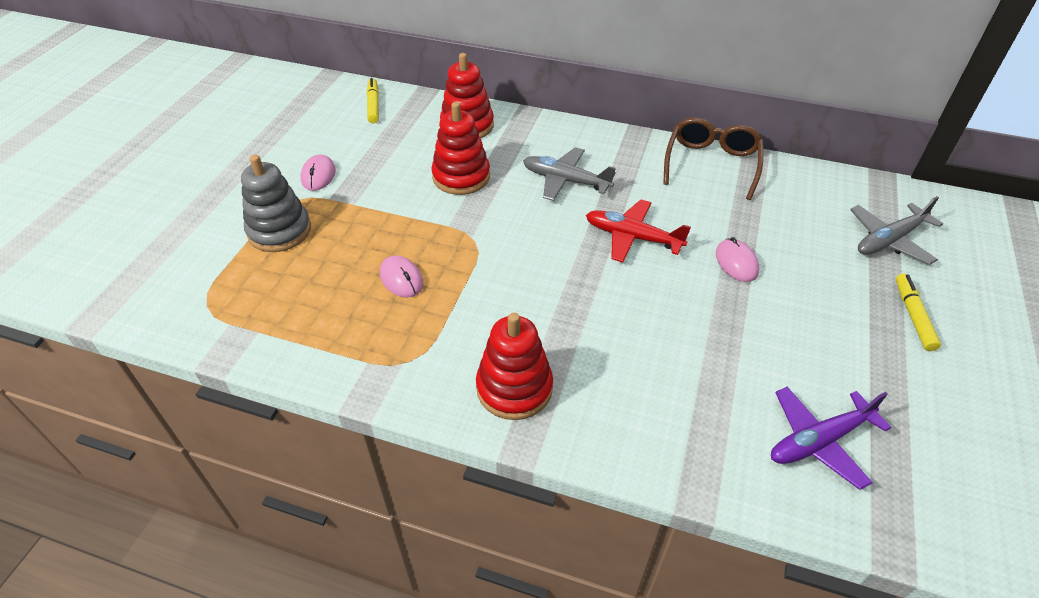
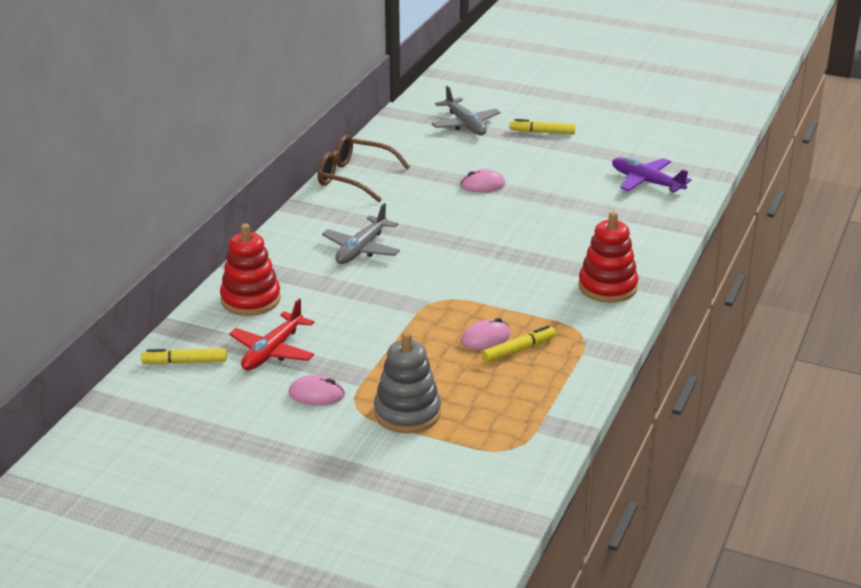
camera: 85 degrees left, 15 degrees down
(378, 306) = (519, 350): none -> yellow marker
(461, 177) = (341, 305): red stacking toy -> none
(632, 237) = (446, 224): red plane -> red plane (273, 351)
(819, 441) = (646, 182): purple plane -> purple plane turned 150 degrees clockwise

